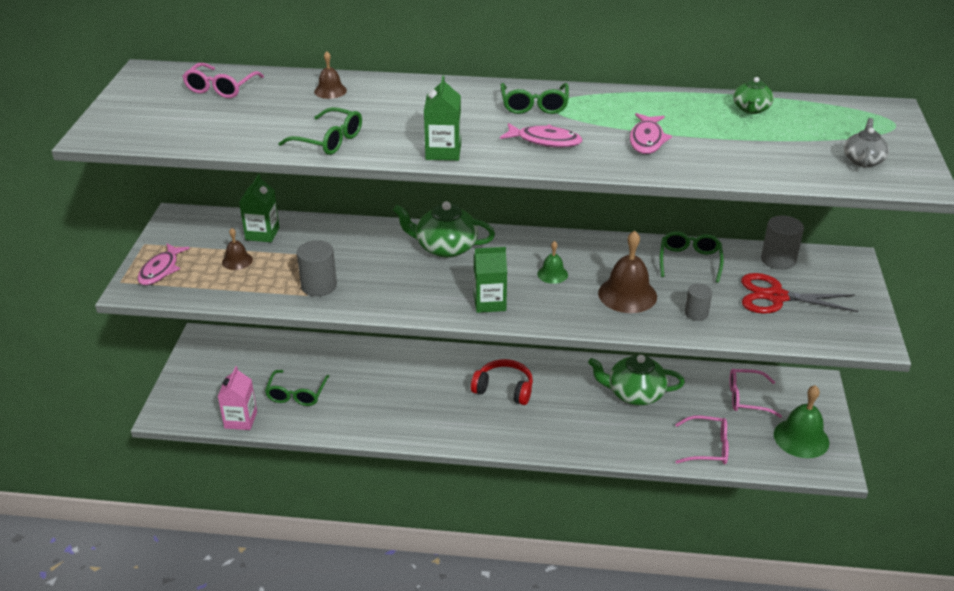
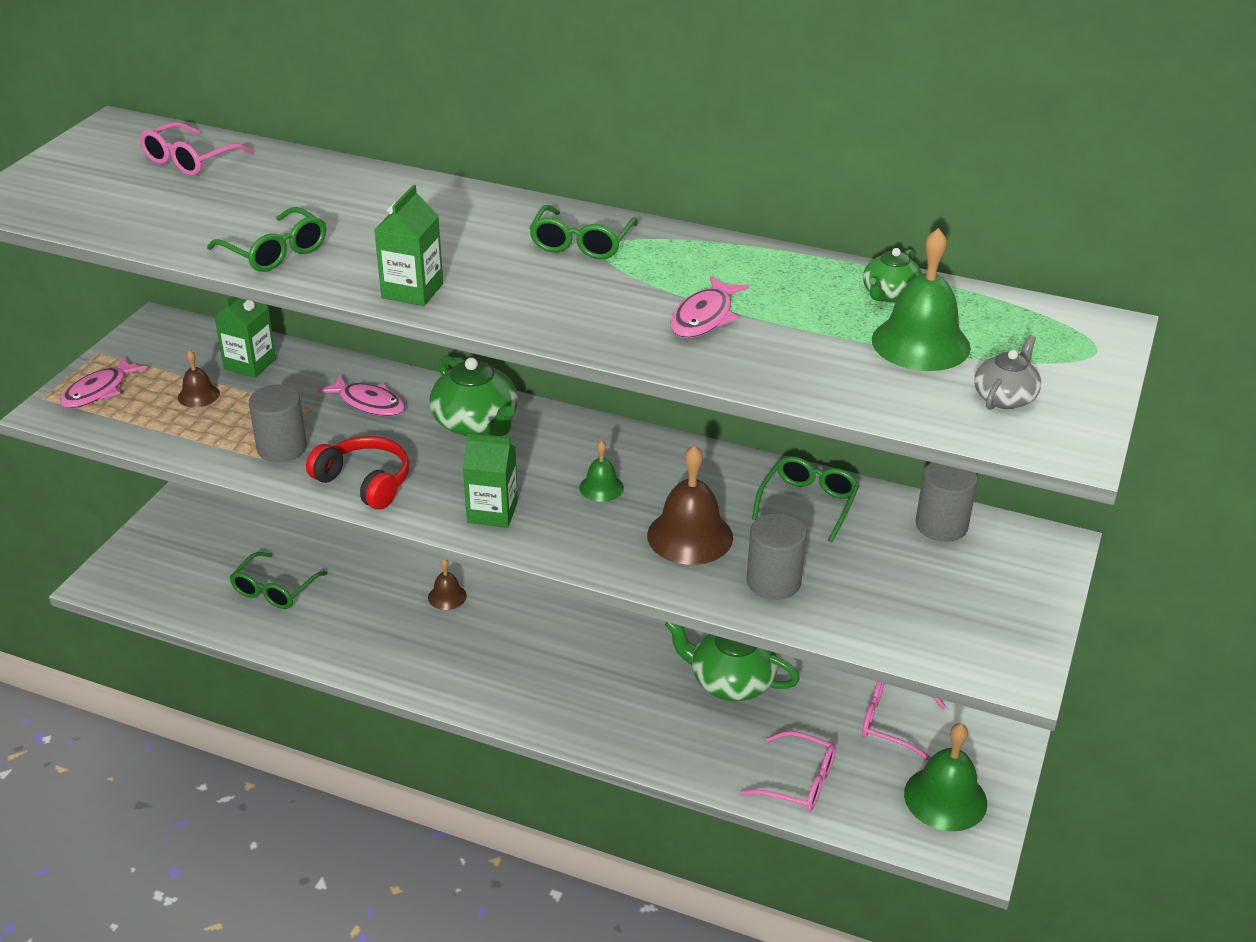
camera: 15 degrees right, 0 degrees up
(240, 420) = (188, 610): pink carton -> none
(330, 91) = (324, 184): brown bell -> brown bell (447, 596)
(445, 247) = (476, 424): green teapot -> green teapot turned 150 degrees counterclockwise
(504, 389) = (550, 638): red headphones -> red headphones (364, 482)
(545, 141) = (560, 296): pink fish -> pink fish (368, 403)
(696, 313) = (773, 582): grey cylinder -> grey cylinder, size x1.56
(776, 297) = (906, 579): red scissors -> none
(790, 135) = (920, 343): none -> green bell

